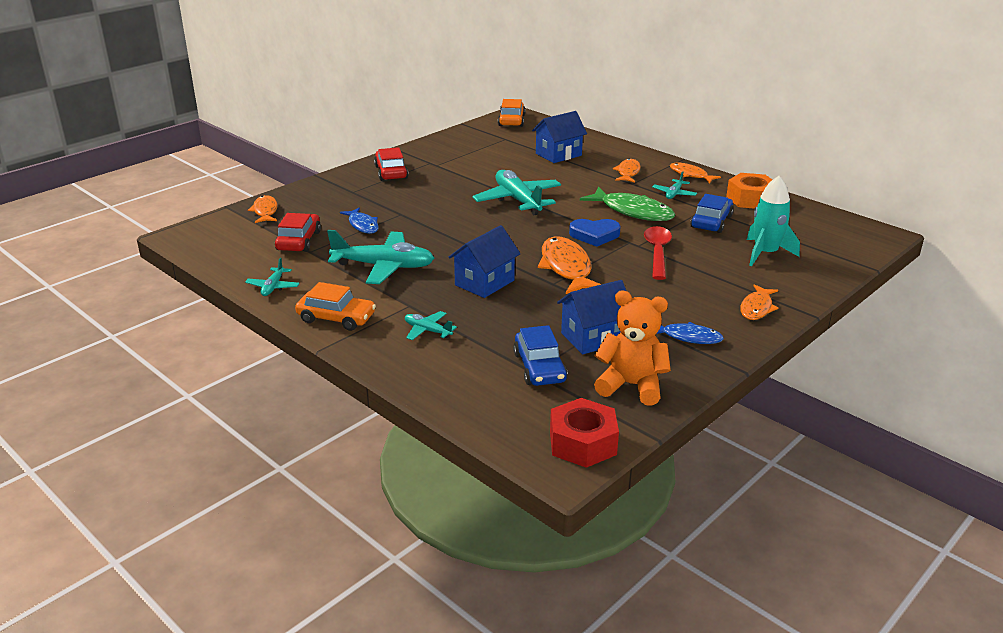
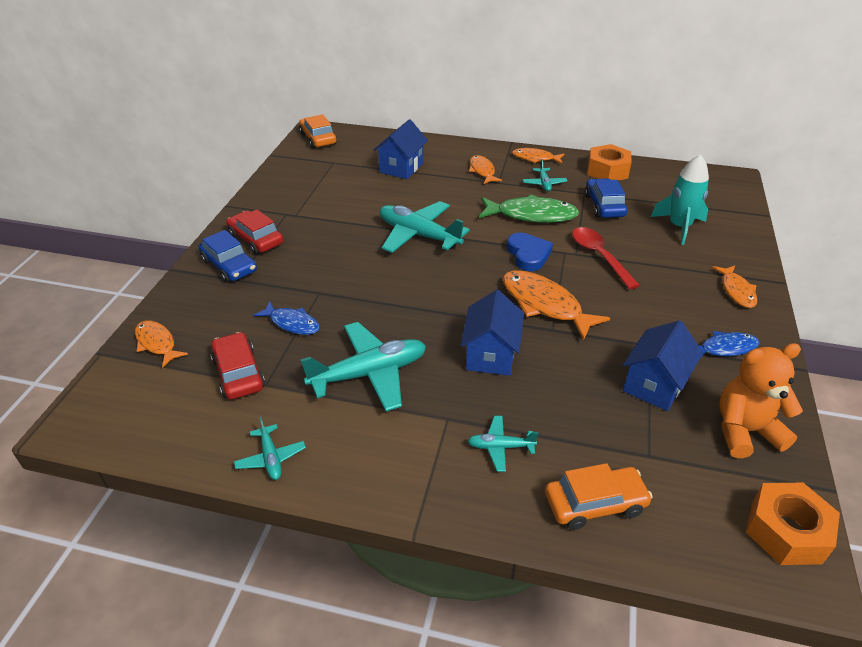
camera: 30 degrees left, 10 degrees up
(336, 318) = (388, 473): orange car -> orange car (595, 503)
(539, 367) = (650, 447): blue car -> blue car (229, 266)
(582, 443) = (786, 531): red nut -> orange nut
(594, 235) = (528, 254): blue heart -> blue heart turned 75 degrees counterclockwise

